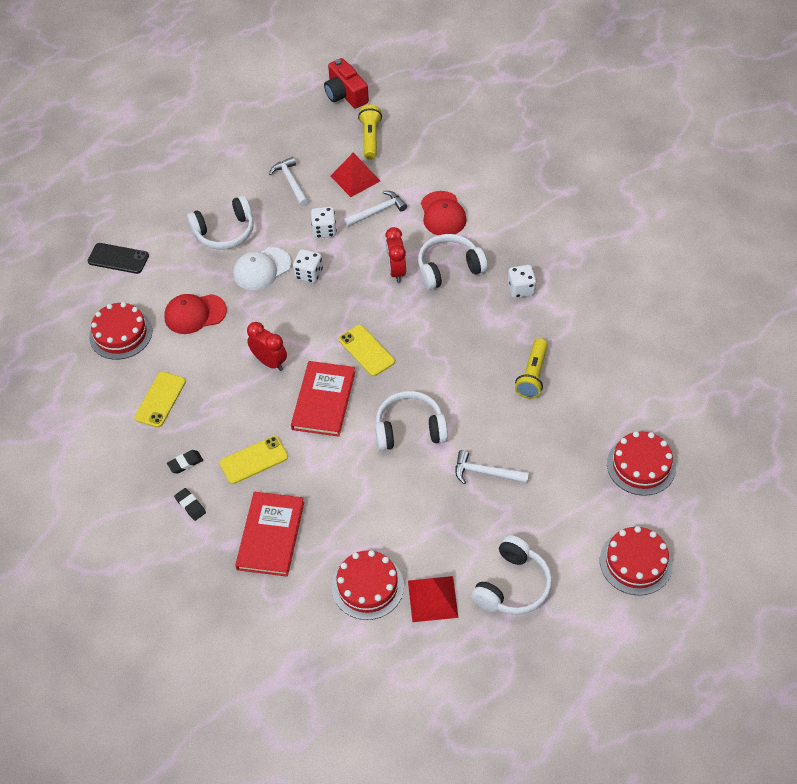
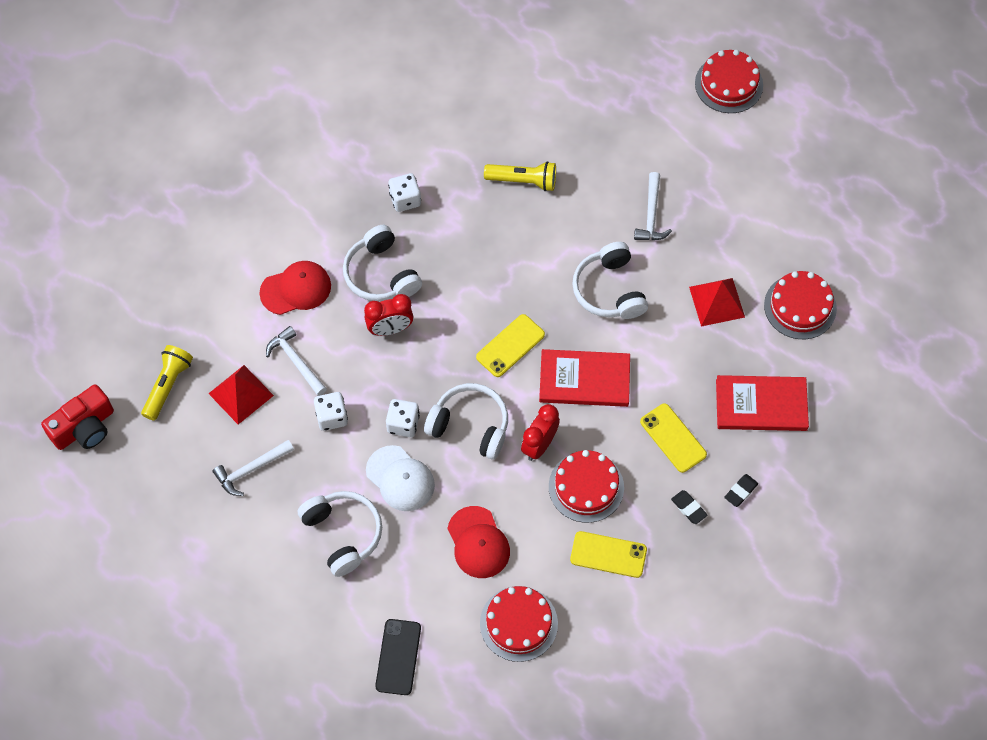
camera: 100 degrees left, 10 degrees up
(370, 138) = (168, 386): yellow flashlight -> yellow flashlight turned 120 degrees clockwise
(432, 598) = (801, 248): red pyramid -> red pyramid (716, 302)
(512, 586) = (774, 182): white headphones -> white headphones (470, 426)
(641, 465) = (620, 82): red cake -> red cake (586, 487)

